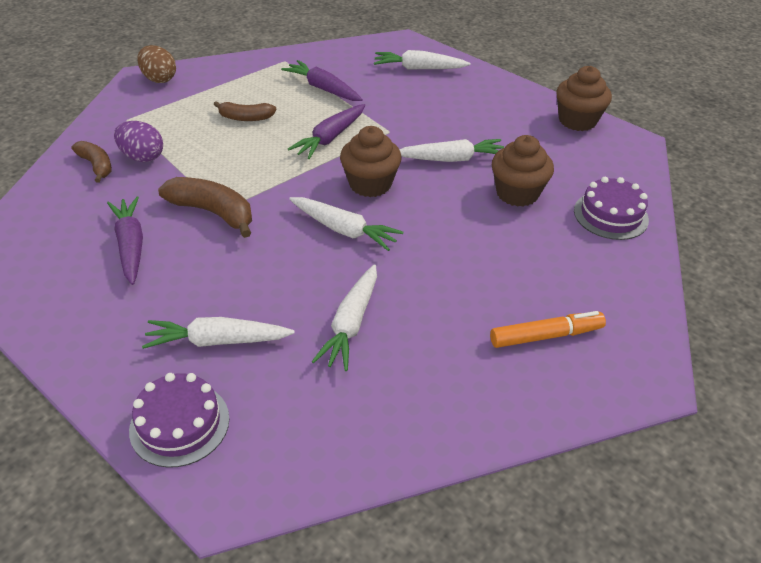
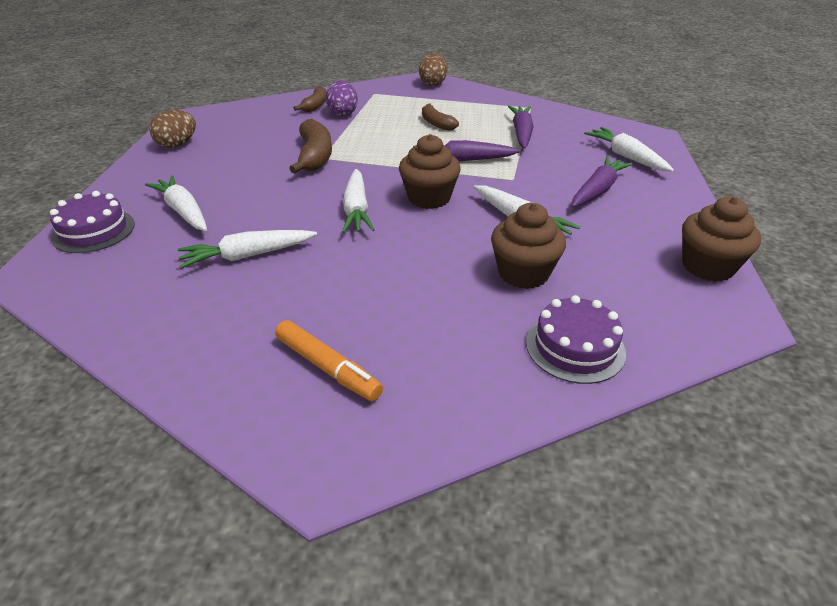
camera: 55 degrees right, 5 degrees down
(47, 297) = (177, 145): none -> brown egg
(131, 245) = (250, 146): purple carrot -> purple carrot (597, 190)

